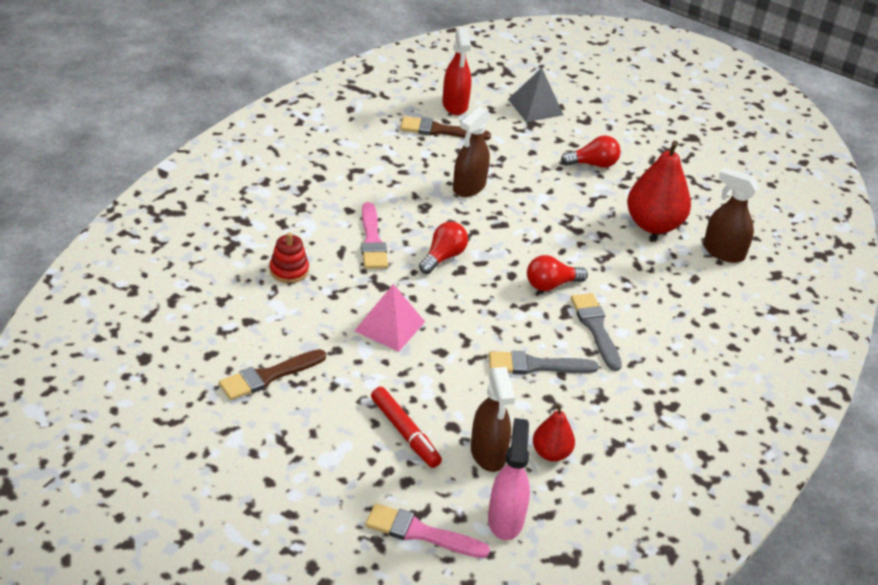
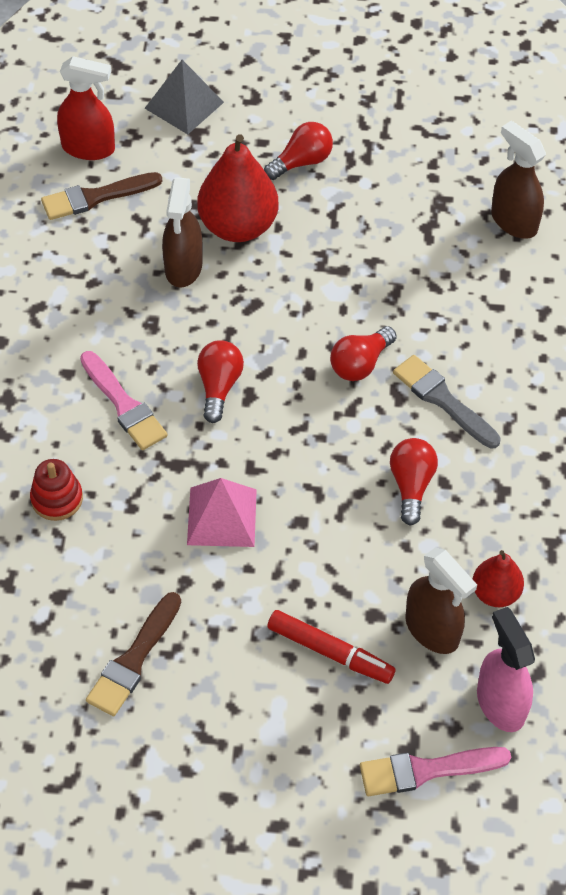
camera: 25 degrees left, 15 degrees up
(455, 105) = (88, 148): red spray bottle -> red spray bottle turned 45 degrees counterclockwise
(536, 365) = (411, 485): grey brush -> red light bulb
(653, 224) = (418, 219): red pear -> red pear (238, 226)
(723, 252) = (513, 221): brown spray bottle -> brown spray bottle turned 45 degrees clockwise

